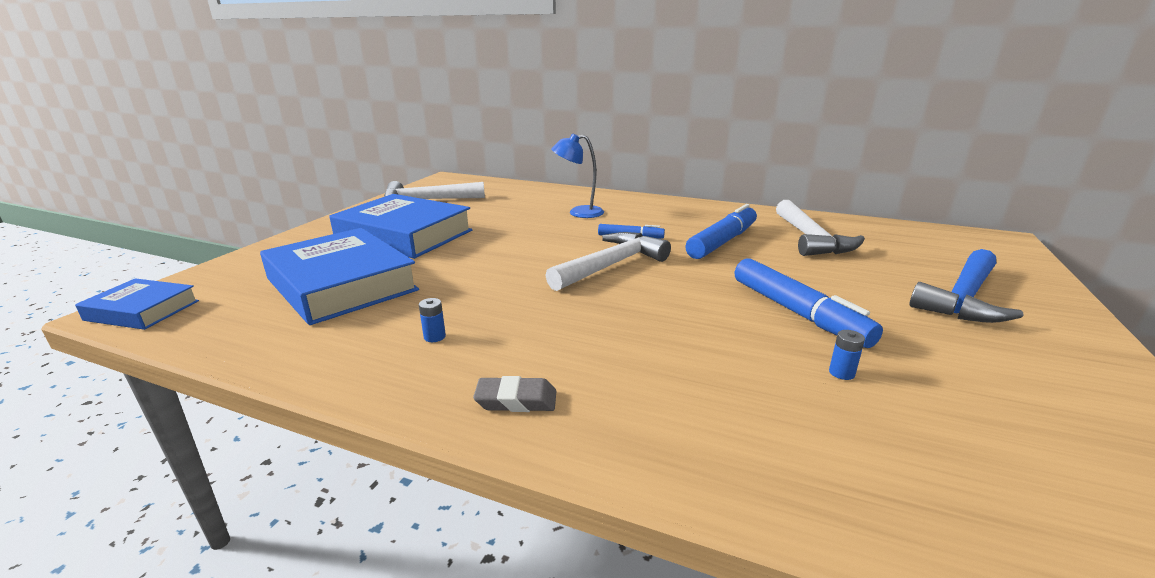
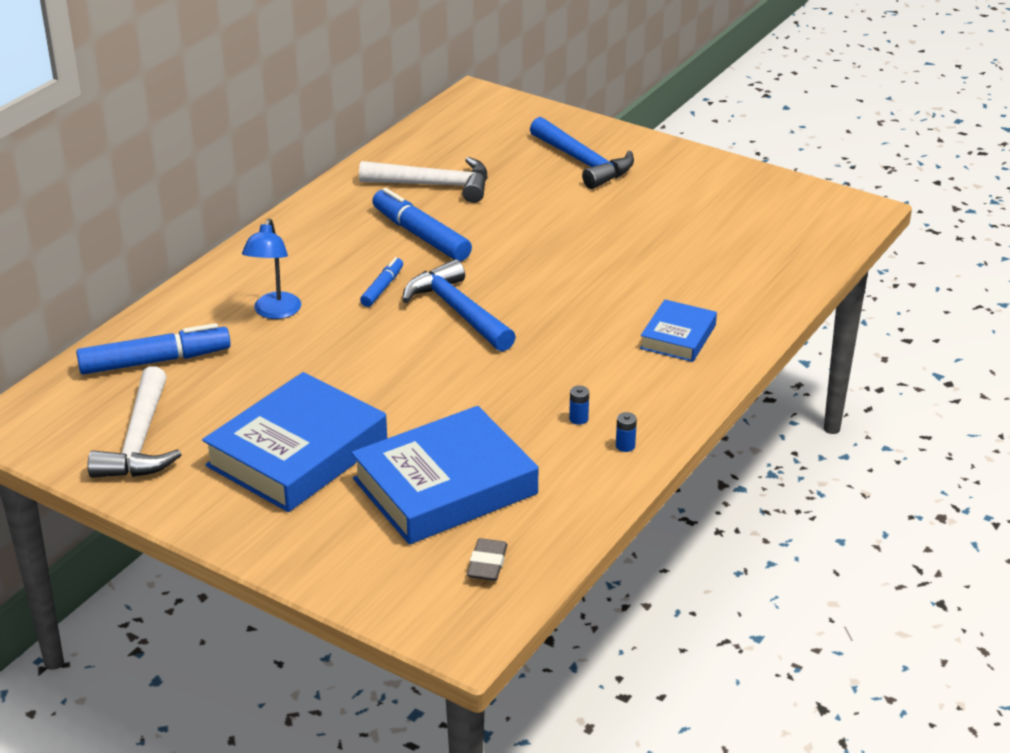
camera: 80 degrees left, 10 degrees up
(142, 310) = (468, 620): blue book -> blue book (678, 337)
(516, 400) = (678, 380): grey eraser -> grey eraser (487, 564)
(611, 265) = (458, 311): white hammer -> blue hammer
(797, 312) = (585, 239): blue marker -> blue marker (154, 361)
(841, 373) = (671, 247): blue battery -> blue battery (625, 446)

